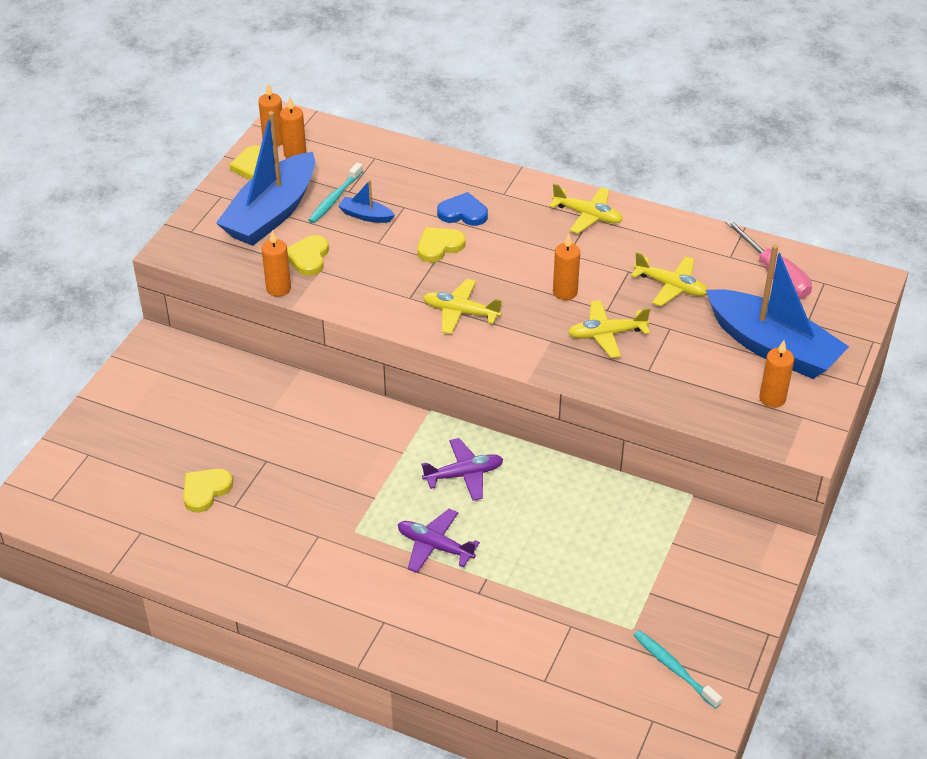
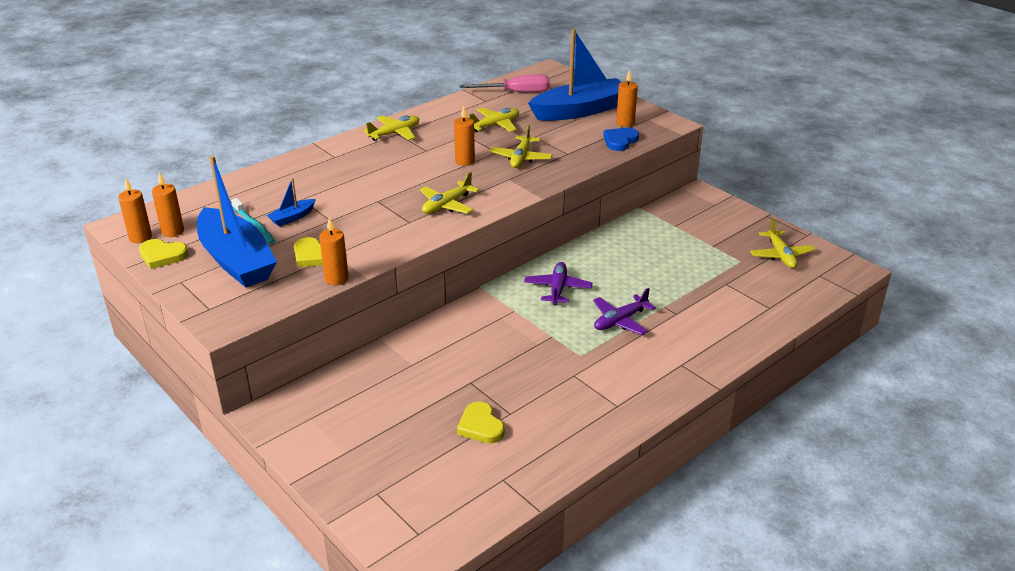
camera: 65 degrees left, 10 degrees down
(439, 246) = (364, 195): yellow heart -> none
(463, 213) = (337, 177): blue heart -> blue heart (620, 141)
(674, 668) = (781, 255): turquoise toothbrush -> yellow plane

